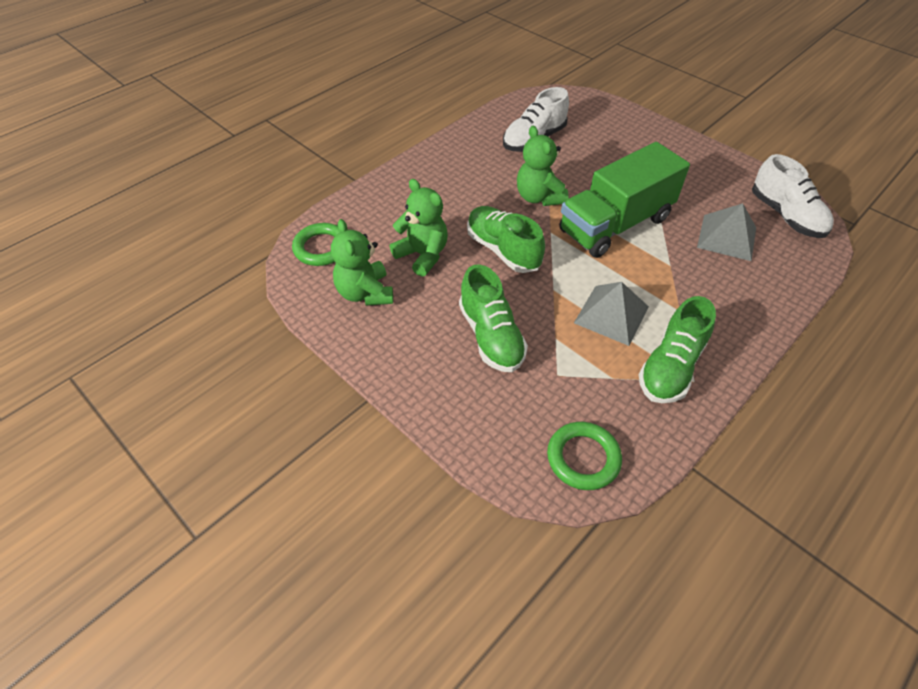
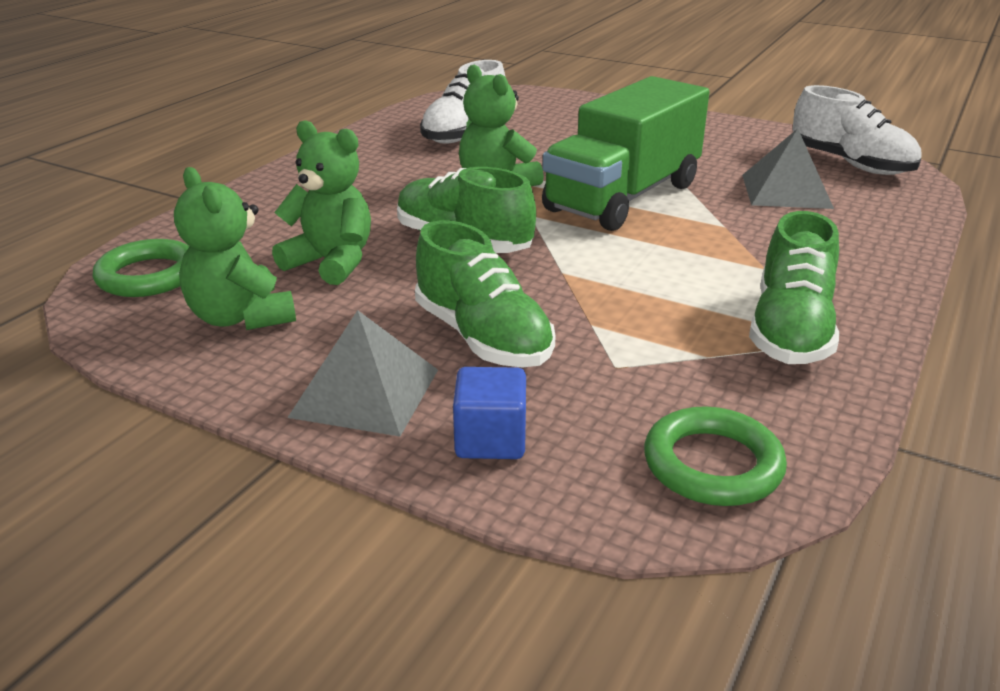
camera: 15 degrees left, 20 degrees down
(473, 414) = (490, 440): none -> blue cube
(611, 314) = (666, 286): grey pyramid -> grey pyramid (365, 393)

